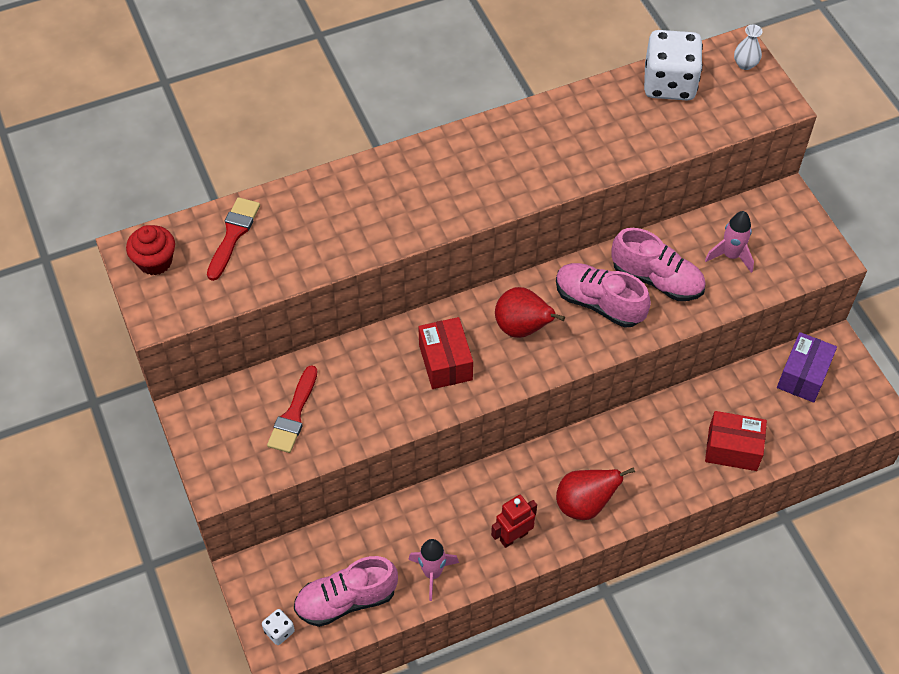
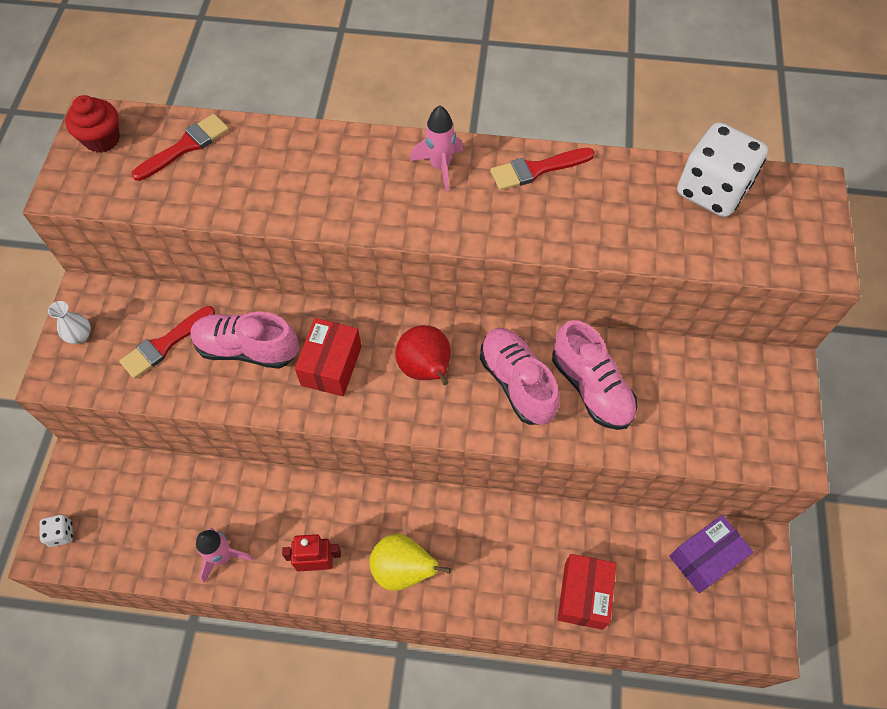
camera: 30 degrees right, 5 degrees up
(346, 600) = (134, 538): pink shoe -> pink shoe (247, 349)
(530, 125) = (537, 169): none -> red brush
(584, 504) = (403, 569): red pear -> yellow pear
(731, 256) = (685, 402): pink rocket -> pink rocket (440, 166)
(732, 449) = (583, 595): red box -> red box turned 60 degrees clockwise
(745, 64) = (811, 206): white vase -> white vase (80, 336)

